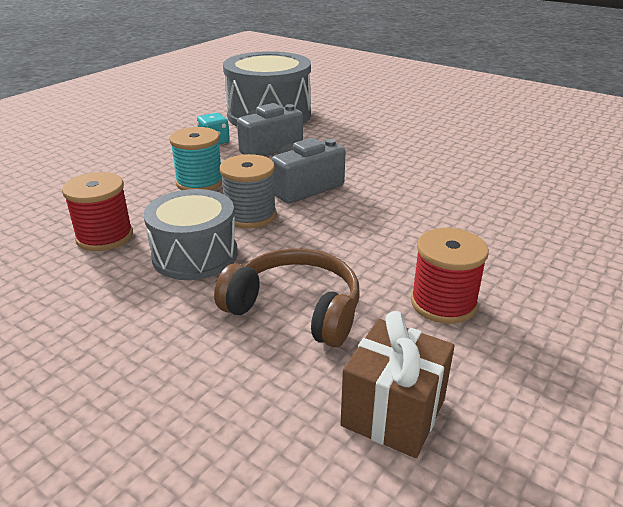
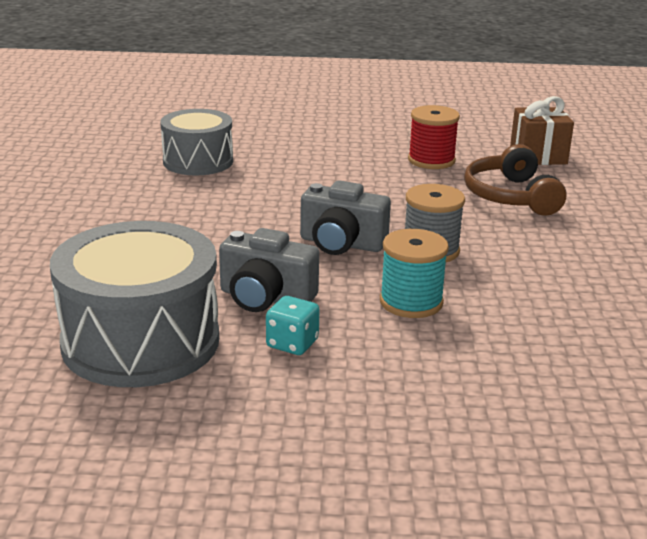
camera: 125 degrees left, 5 degrees down
(105, 236) = (572, 302): red spool -> none
(195, 255) = (521, 250): grey drum -> grey drum (198, 161)

